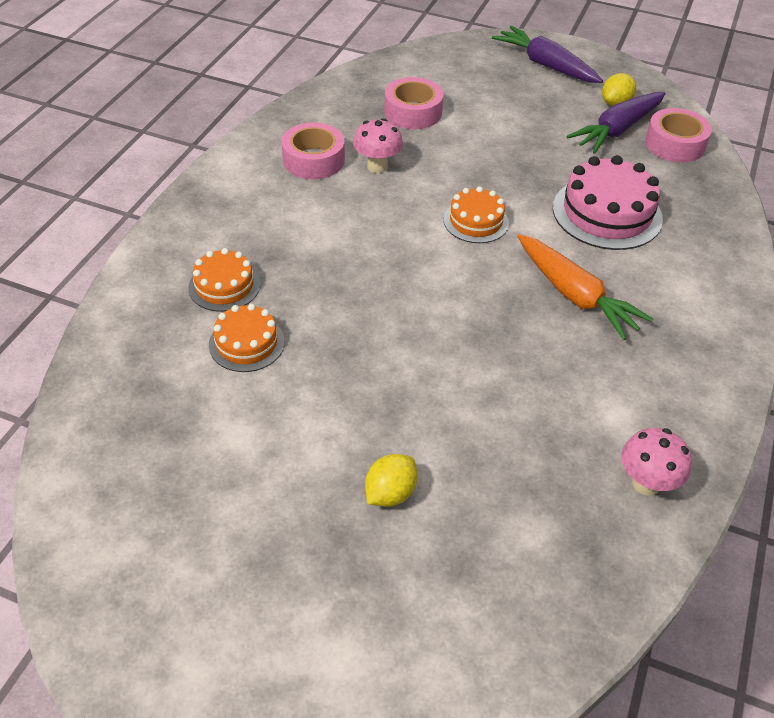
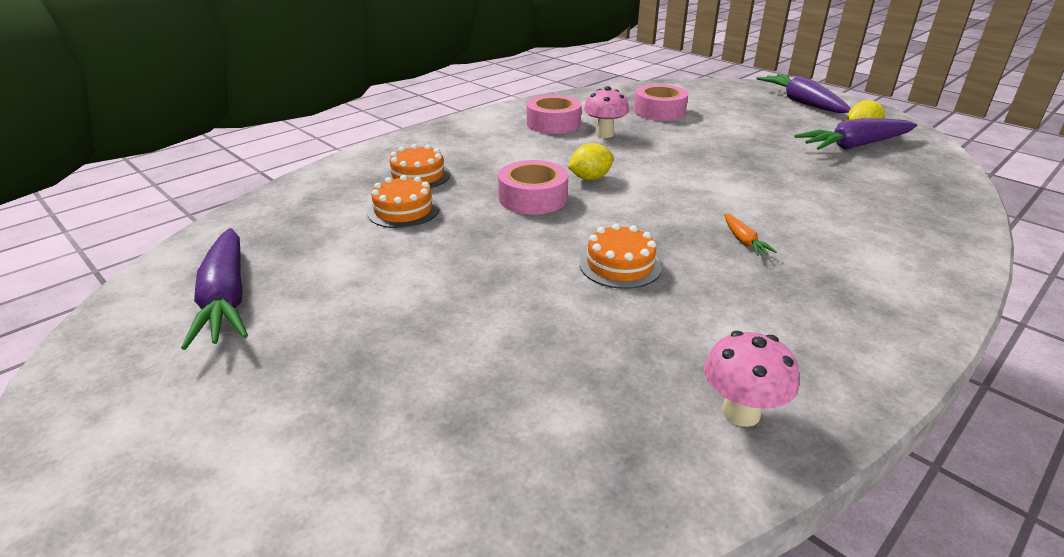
camera: 25 degrees right, 15 degrees down
(163, 512) = (226, 299): none -> purple carrot
(390, 493) = (438, 340): yellow lemon -> yellow lemon (590, 178)
(476, 221) = (672, 177): orange cake -> orange cake (620, 265)
(575, 295) = (743, 241): orange carrot -> orange carrot, size x0.45
(607, 213) = (813, 193): pink cake -> none
(674, 144) = (915, 162): pink tape -> pink tape (533, 198)

